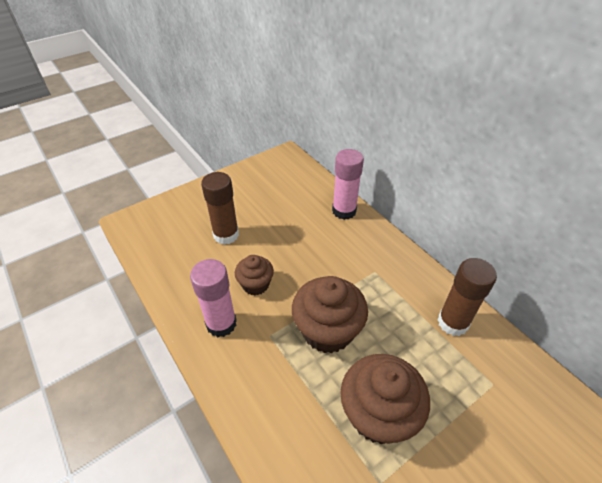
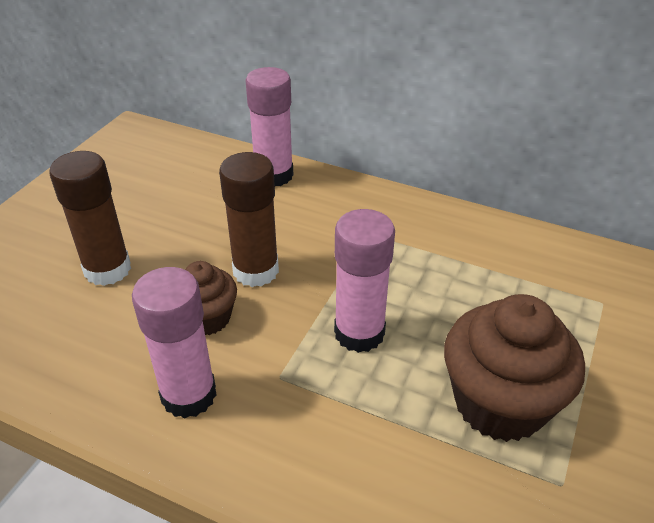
camera: 30 degrees left, 5 degrees down
(327, 331) = (359, 333): brown cupcake -> pink glue stick
(453, 322) = (509, 254): brown glue stick -> brown glue stick (256, 271)

